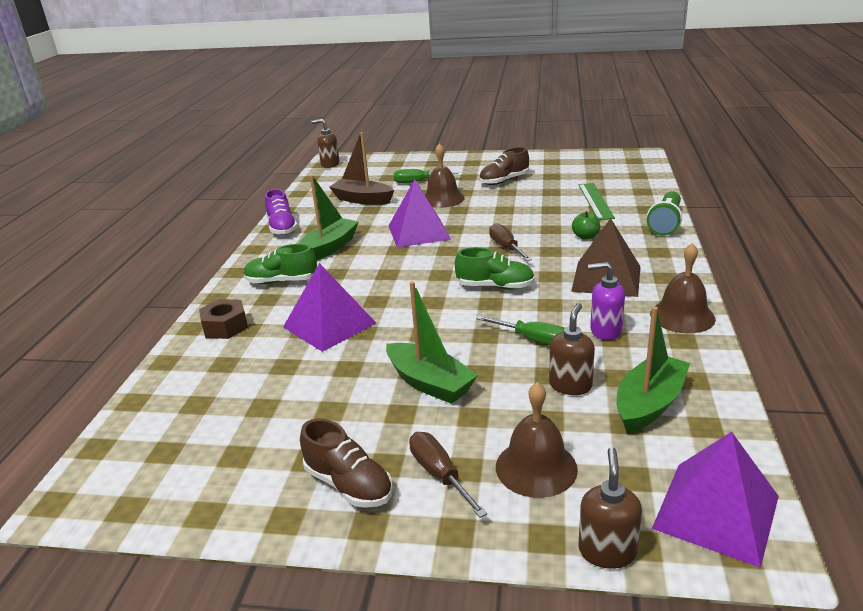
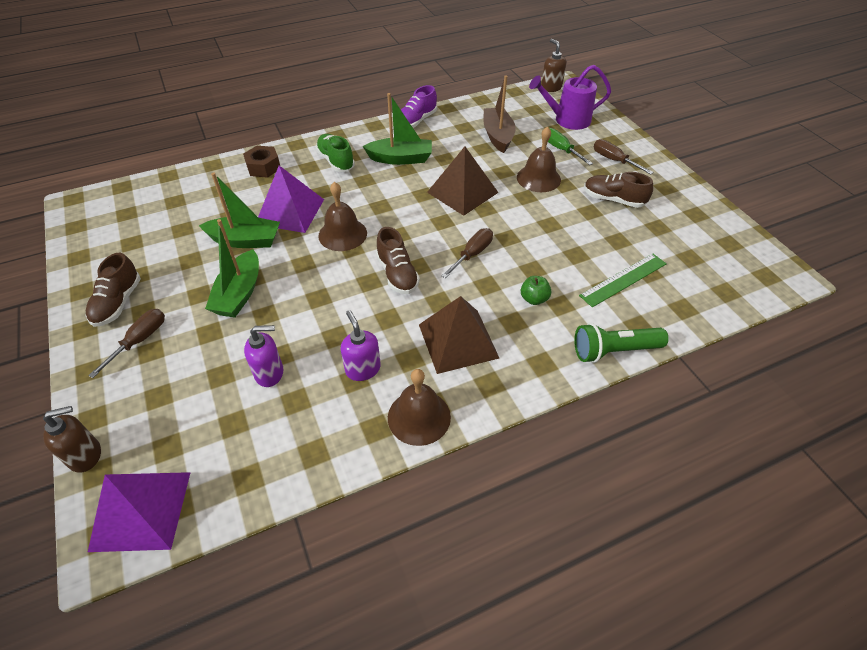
camera: 55 degrees right, 20 degrees up
(383, 170) = (567, 120): none -> purple watering can
(419, 232) = (462, 192): purple pyramid -> brown pyramid
(458, 168) = (614, 160): none -> brown screwdriver
(495, 286) = (397, 274): green shoe -> brown shoe
(533, 340) = (325, 328): green screwdriver -> none
(536, 467) = (161, 388): brown bell -> brown bell (342, 234)
(570, 385) = (270, 373): brown soap dispenser -> purple soap dispenser
(649, 404) = (264, 431): green boat -> green boat (245, 240)

